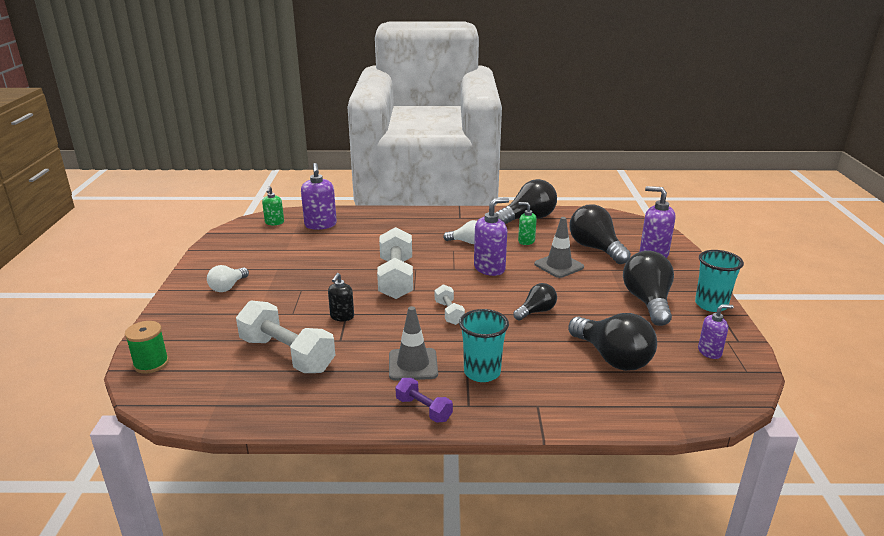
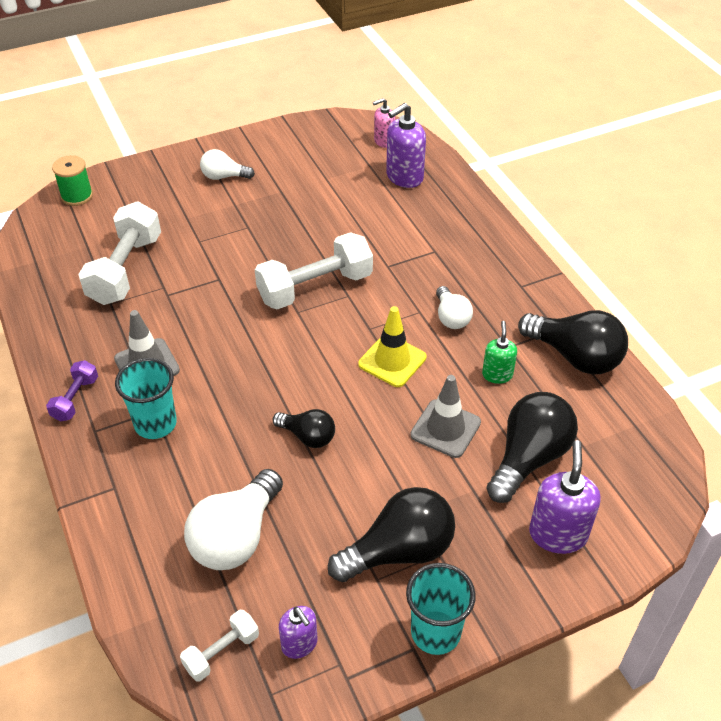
camera: 65 degrees right, 20 degrees up
(274, 222) = (383, 141): green soap dispenser -> pink soap dispenser
(342, 317) = (210, 278): black soap dispenser -> none
(449, 313) = (262, 358): white dumbbell -> white dumbbell (221, 652)
(489, 268) = (392, 361): purple soap dispenser -> yellow traffic cone
(612, 358) = (236, 537): black light bulb -> white light bulb

